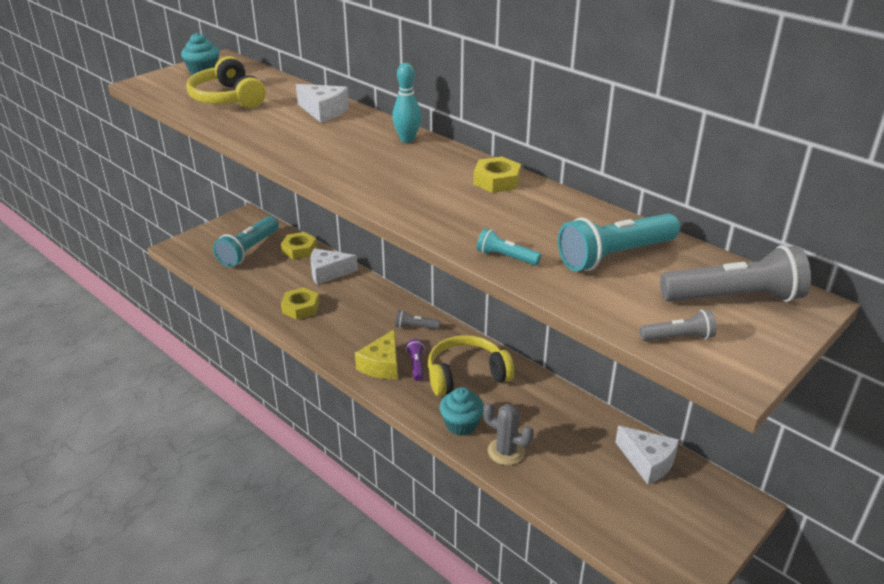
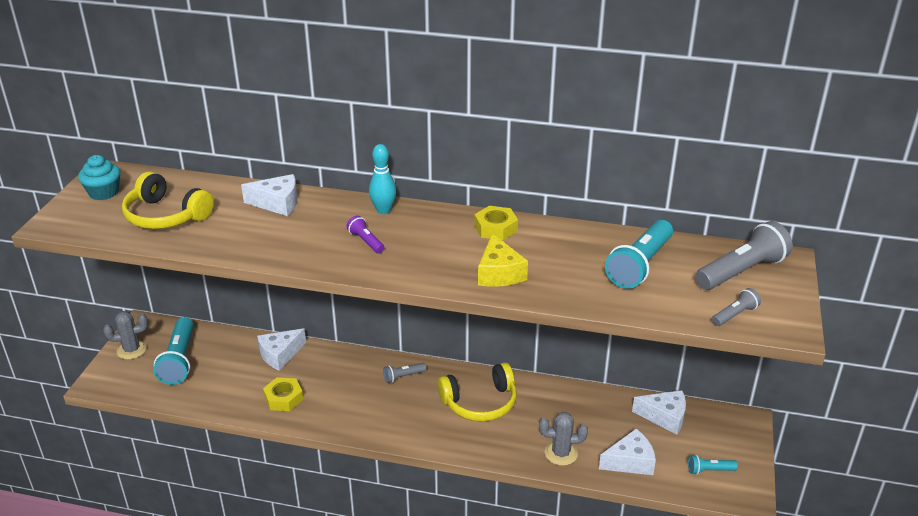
camera: 30 degrees left, 0 degrees up
(222, 231) = (132, 350): none -> grey cactus
(299, 250) = (231, 342): yellow nut -> none
(382, 365) = (403, 422): yellow cheese -> yellow cheese (499, 273)
(416, 365) = (432, 411): purple flashlight -> purple flashlight (366, 241)
(461, 424) = (510, 446): turquoise cupcake -> none
(466, 375) = (480, 402): yellow headphones -> yellow headphones turned 150 degrees counterclockwise
(506, 257) = (568, 294): turquoise flashlight -> turquoise flashlight (709, 470)
(572, 489) = (630, 461): none -> white cheese

